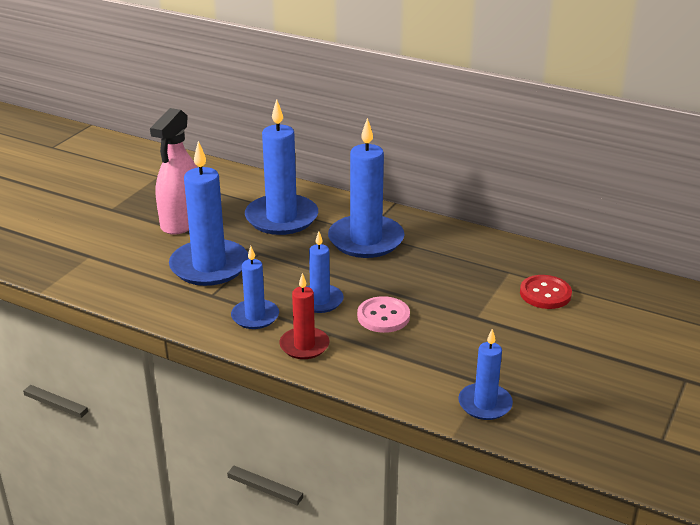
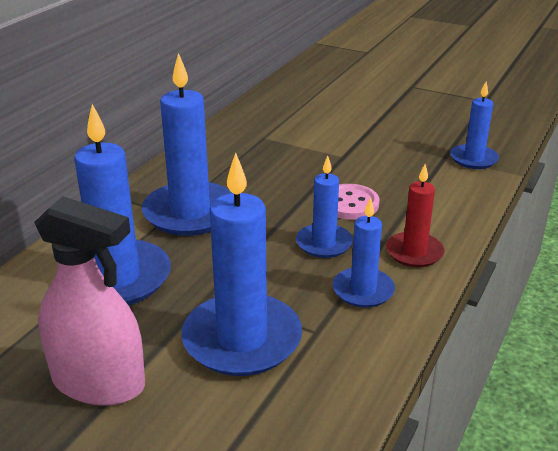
camera: 90 degrees left, 0 degrees up
(545, 294) = (302, 124): red button -> none

